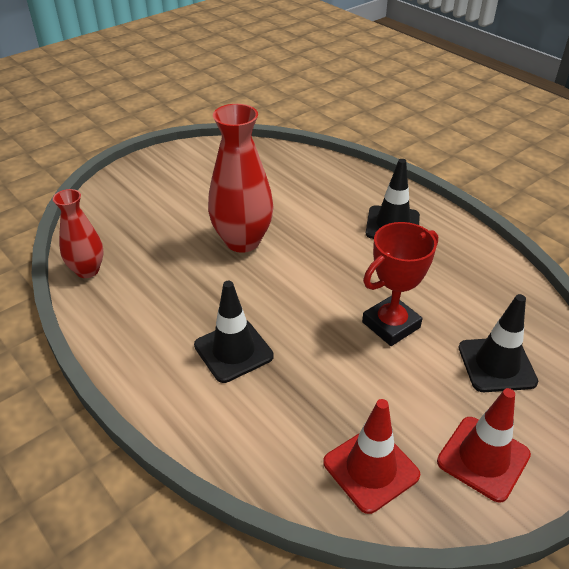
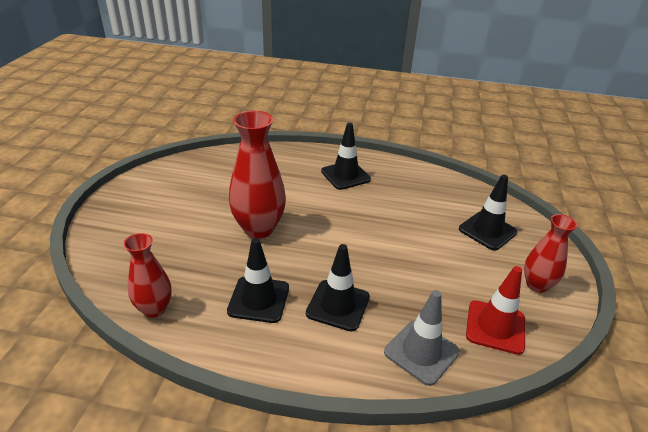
camera: 40 degrees left, 5 degrees down
(172, 306) = (259, 299): none -> black traffic cone
(261, 441) = (421, 352): none -> grey traffic cone
(391, 325) = (412, 237): red trophy -> none
(483, 458) = (536, 285): red traffic cone -> red vase

